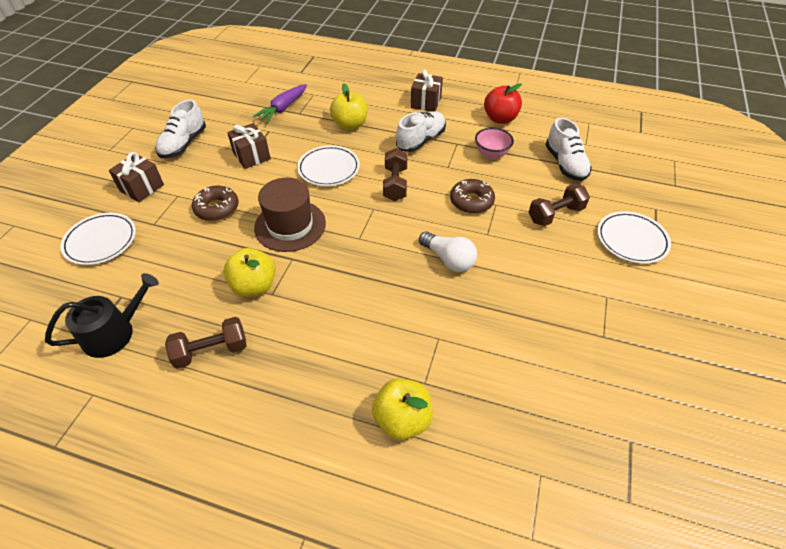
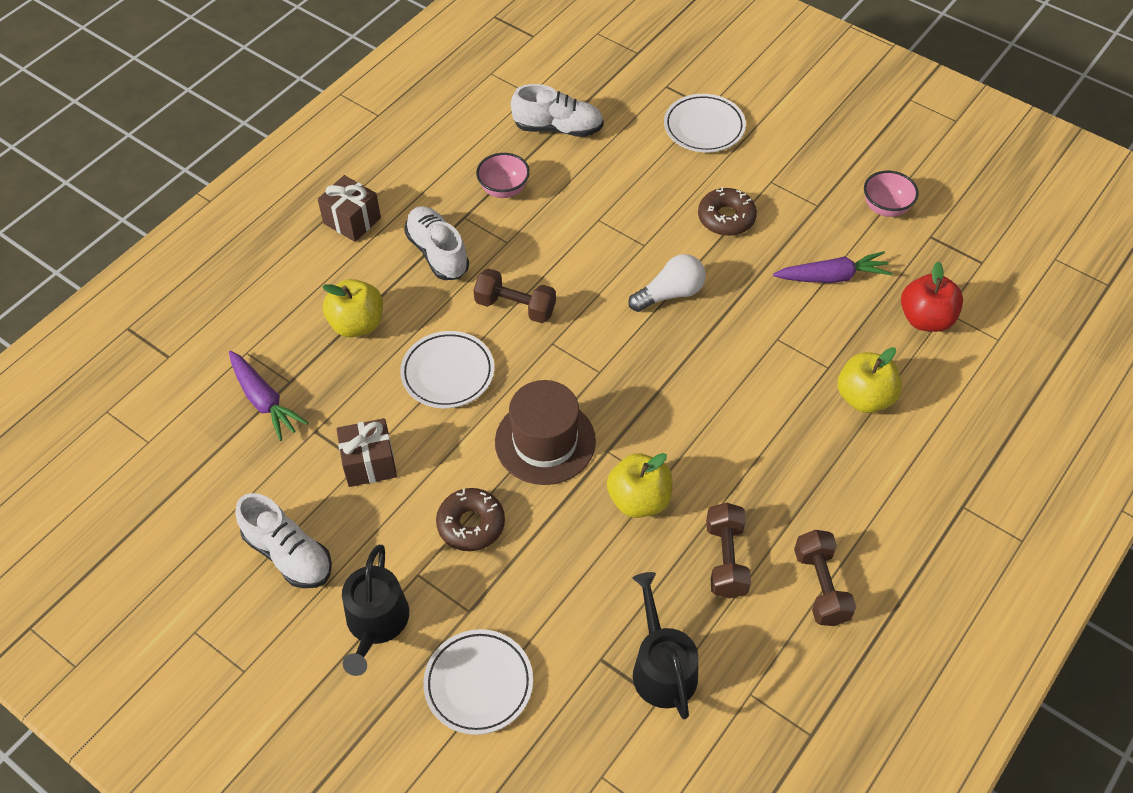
camera: 70 degrees left, 5 degrees up
(142, 188) = (376, 623): brown gift -> black watering can
(471, 201) = (583, 240): brown donut -> brown donut (726, 218)
(500, 119) = (435, 154): red apple -> red apple (926, 319)
(527, 365) = (832, 277): none -> purple carrot
(555, 214) = (639, 172): brown dumbbell -> brown dumbbell (821, 587)
(639, 392) = (885, 208): none -> pink bowl

